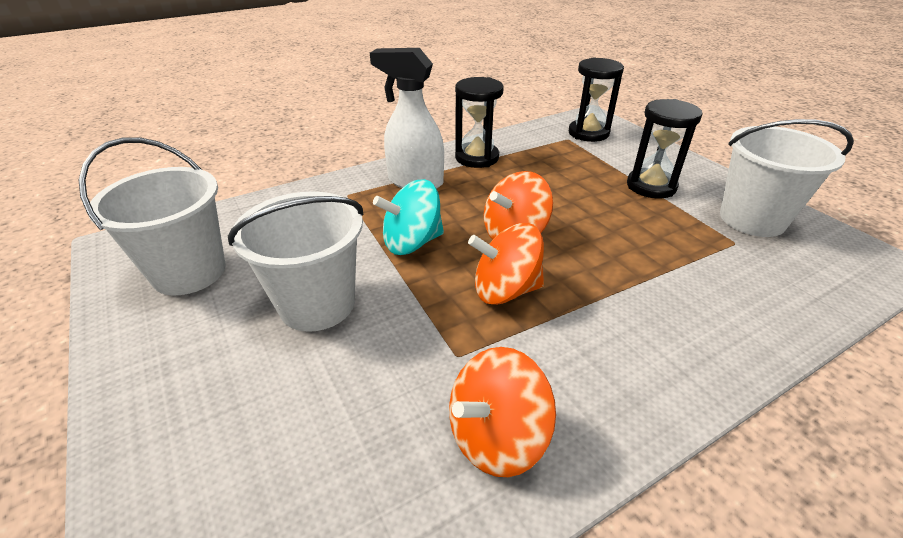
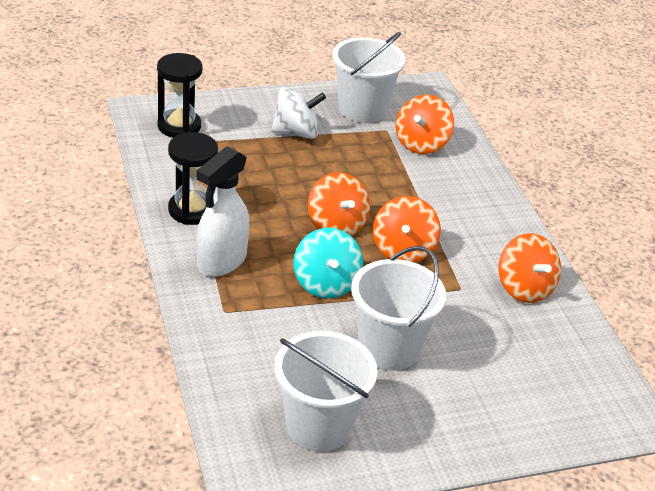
camera: 80 degrees left, 0 degrees up
(651, 186) = (296, 132): black hourglass -> white spinning top
(744, 275) = (421, 143): none -> orange spinning top

